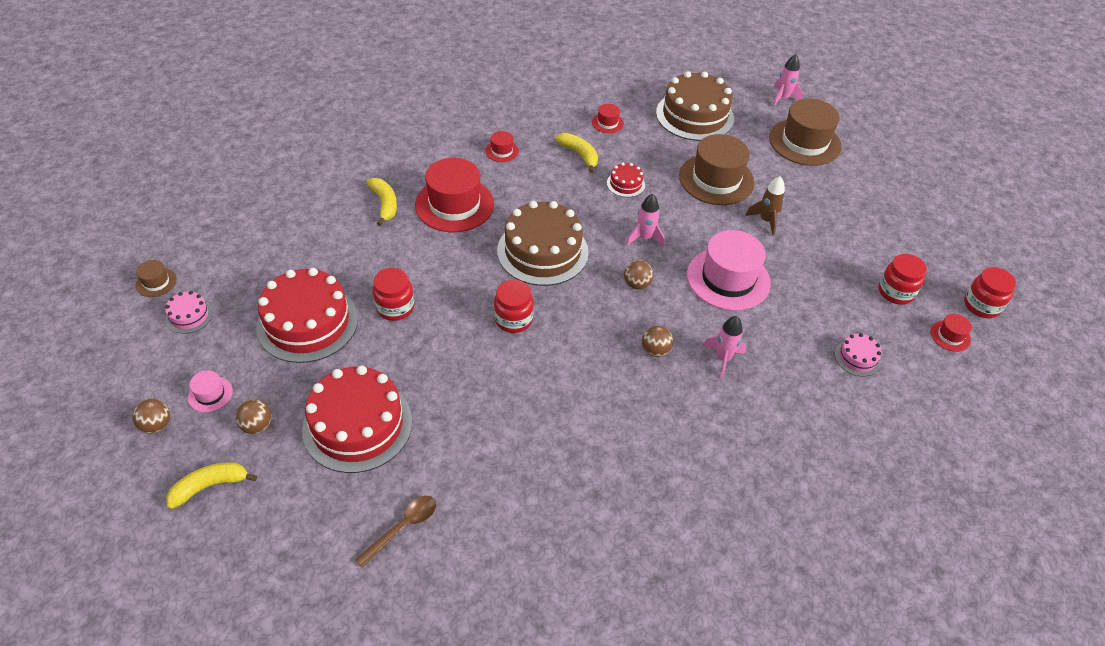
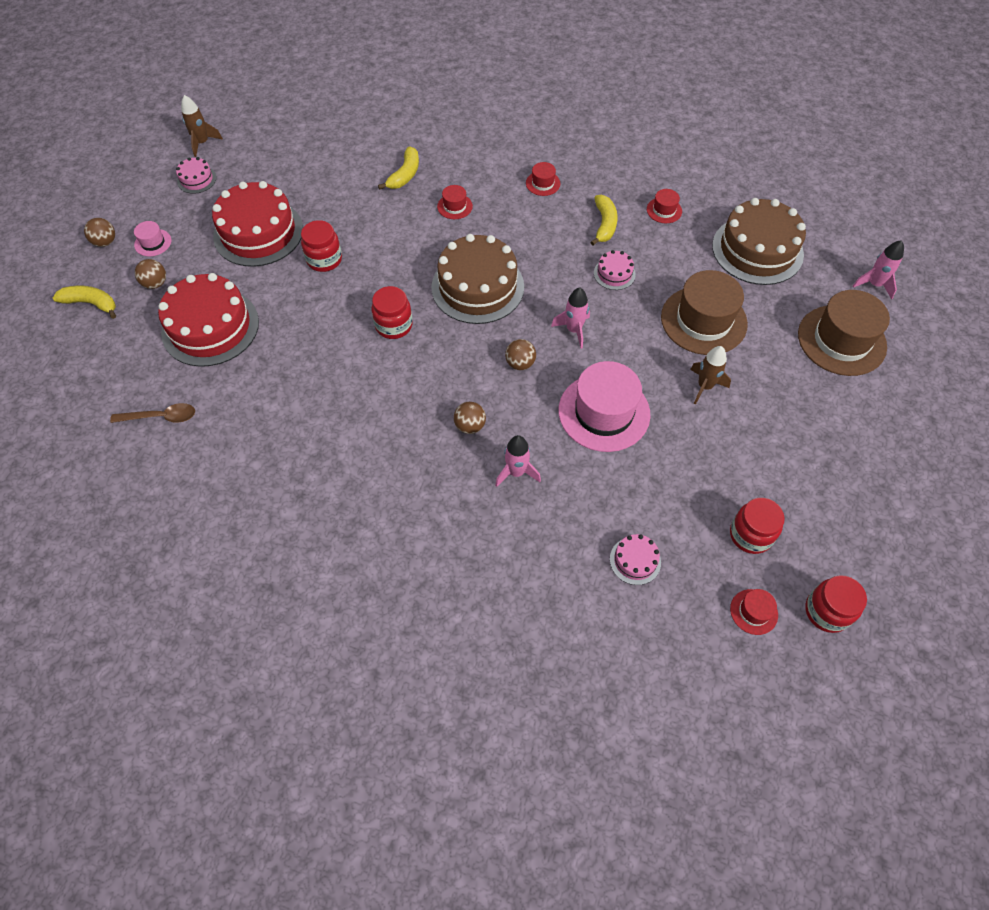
camera: 45 degrees right, 10 degrees up
(156, 282) = (202, 143): brown hat -> brown rocket
(454, 204) = (454, 206): red hat -> red hat, size x0.45
(625, 184) = (614, 274): red cake -> pink cake

